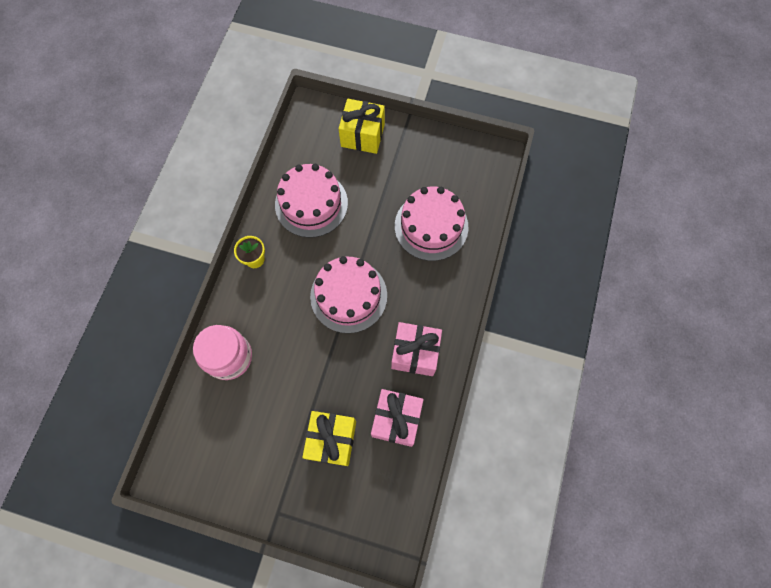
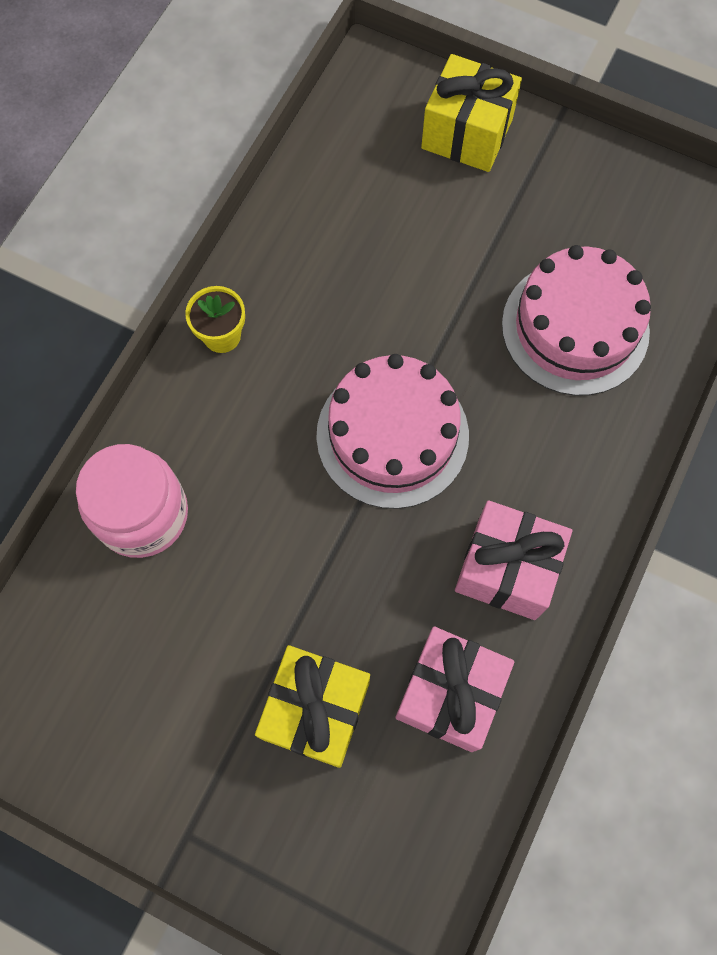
camera: 10 degrees right, 0 degrees up
(311, 204) = (347, 248): pink cake -> none

